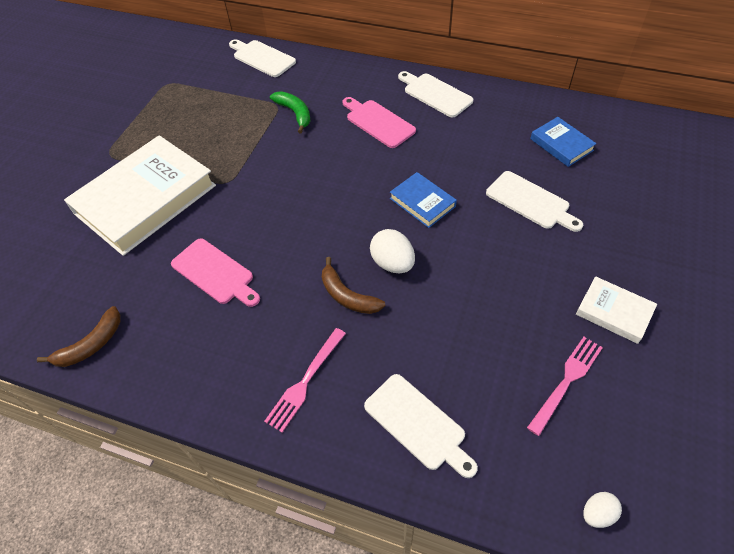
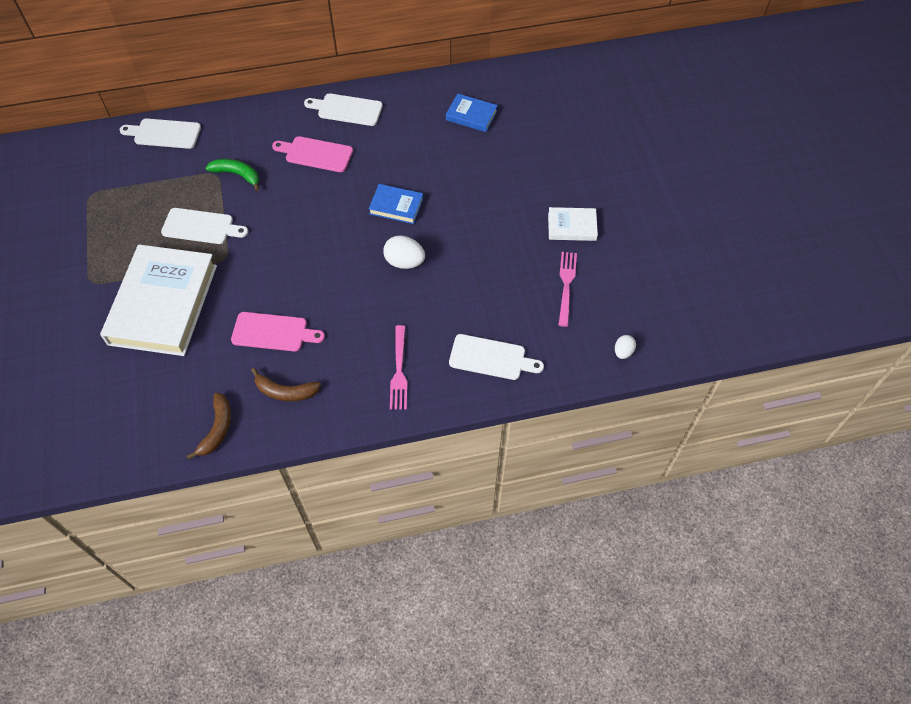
camera: 35 degrees left, 5 degrees up
(347, 296) = (388, 300): brown banana -> brown banana (285, 391)
(530, 202) = (475, 171): white cutting board -> white cutting board (201, 227)

